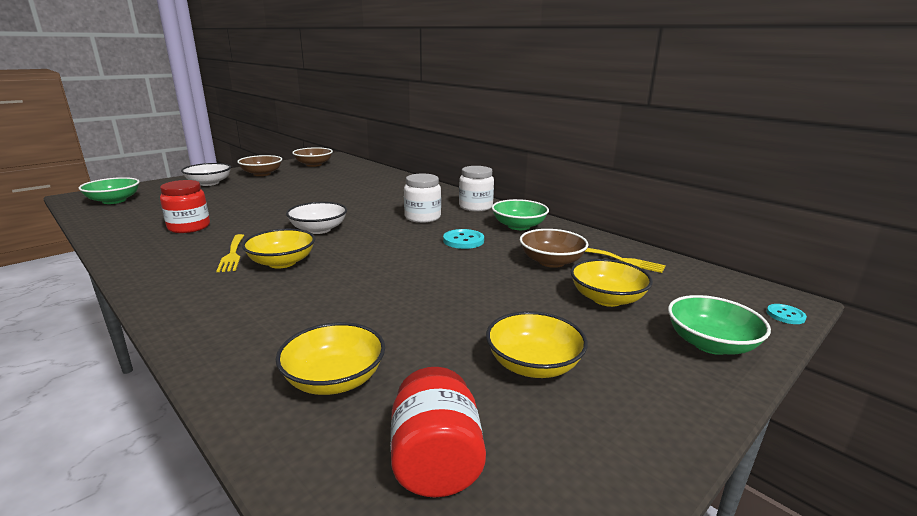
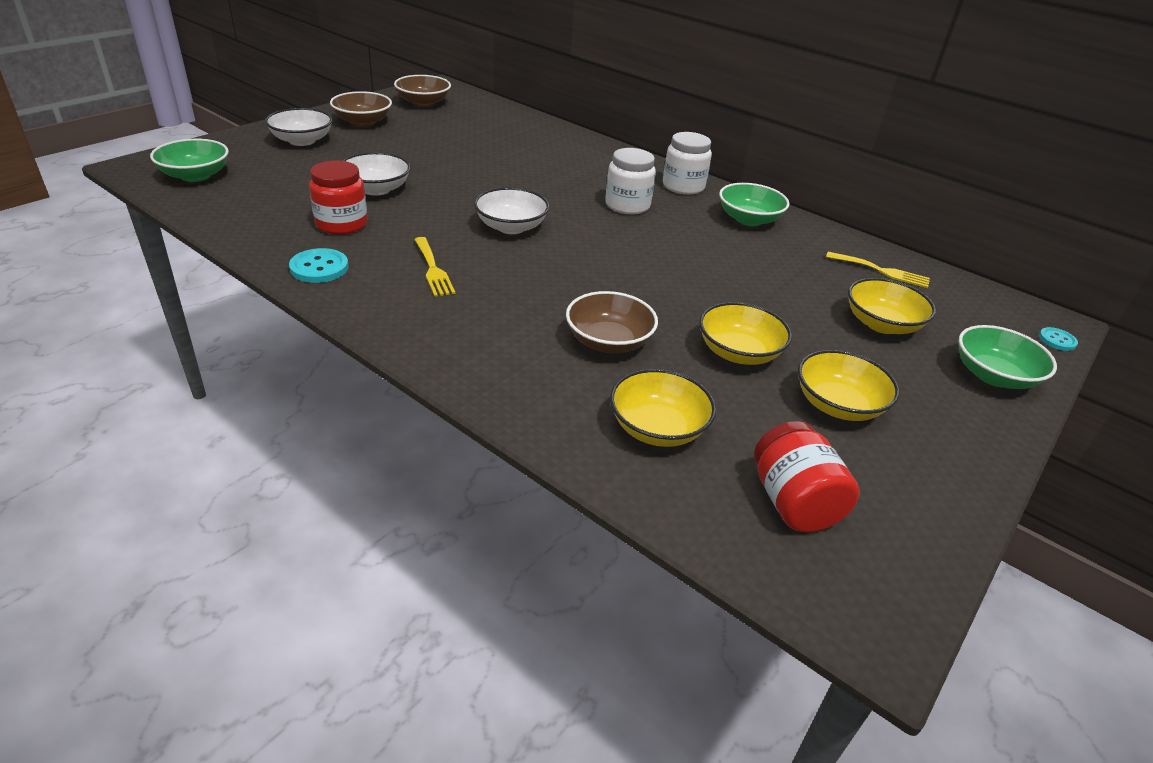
camera: 10 degrees left, 15 degrees up
(235, 208) = (376, 189): none -> white bowl
(282, 262) = (502, 280): yellow bowl -> yellow bowl (738, 352)
(463, 240) = (695, 243): turquoise button -> turquoise button (319, 268)
(551, 262) = (807, 274): brown bowl -> brown bowl (608, 341)

